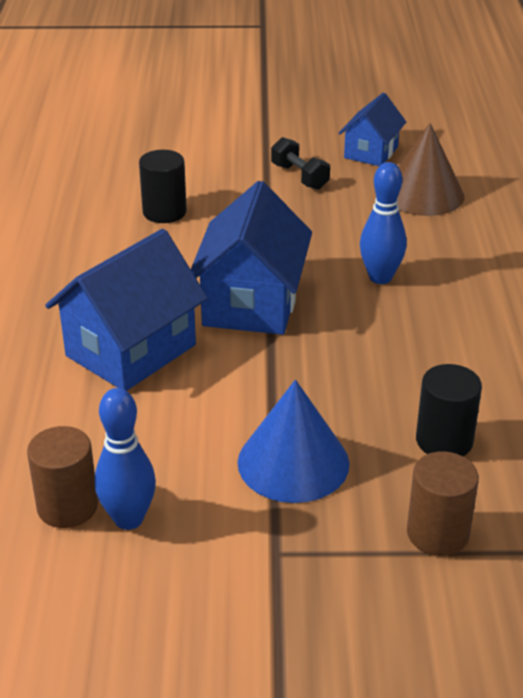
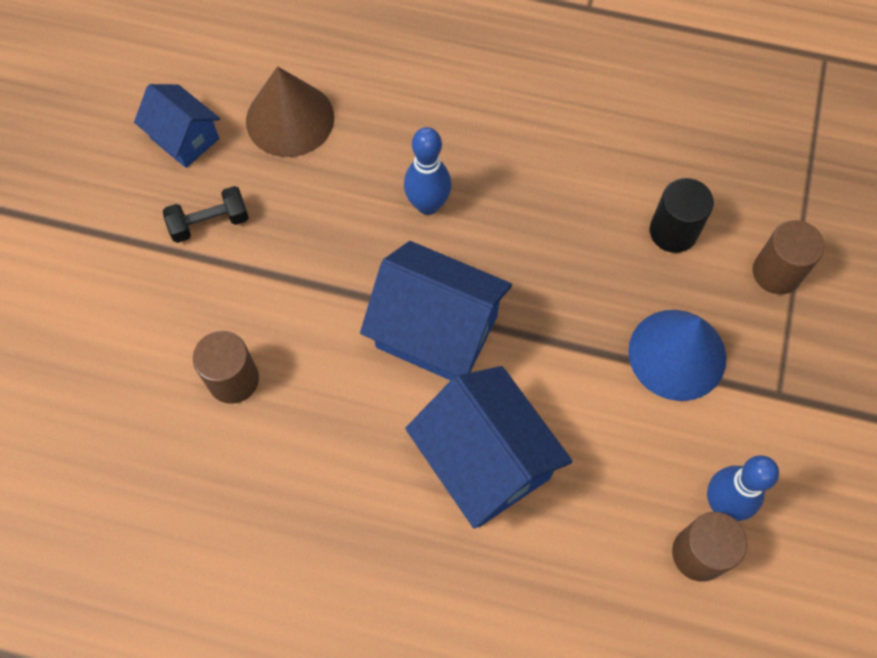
camera: 75 degrees left, 30 degrees up
(164, 212) = (233, 379): black cylinder -> brown cylinder

